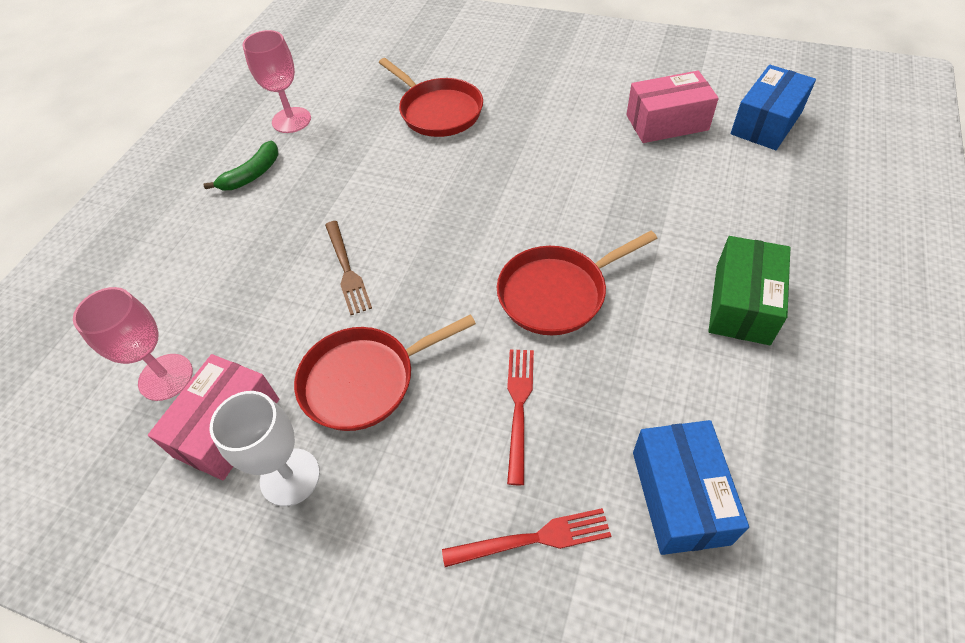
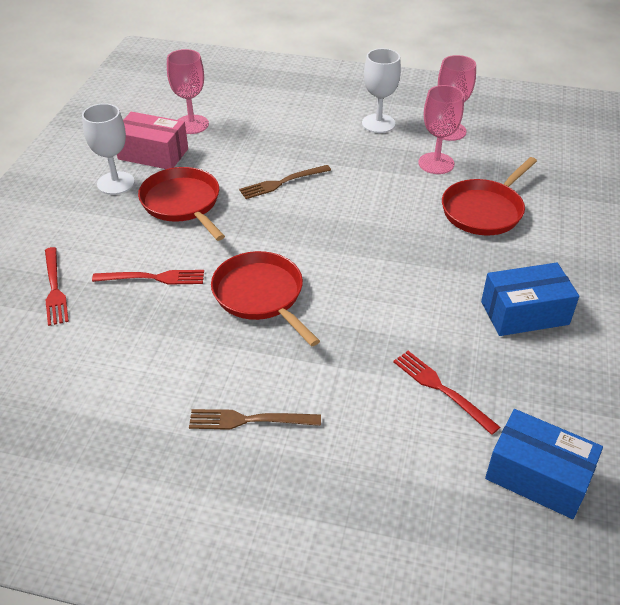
camera: 80 degrees right, 10 degrees down
(252, 175) = (378, 123): green banana -> white goblet
(349, 136) = (436, 163): none -> pink goblet
(667, 122) = (512, 379): pink box -> none
(680, 496) = (69, 363): blue box -> blue box (524, 313)
(683, 165) = (441, 389): none -> red fork
(742, 304) = (249, 420): green box -> brown fork

